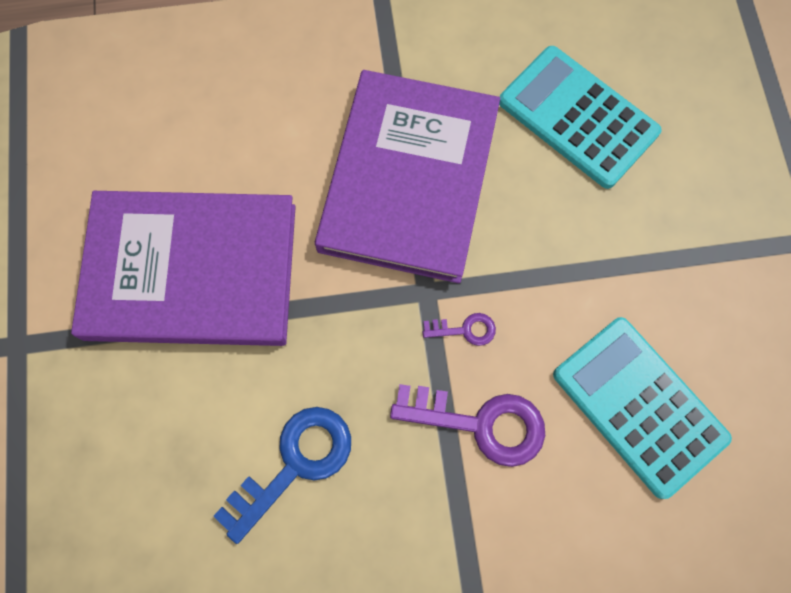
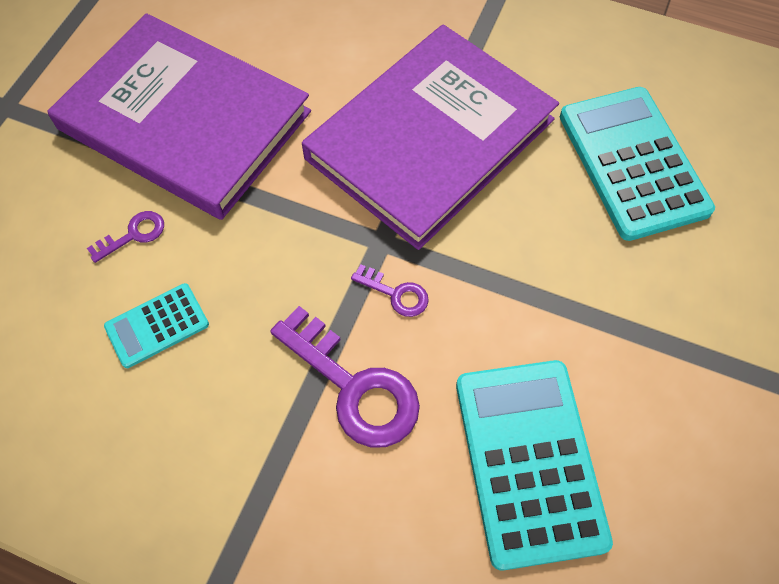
camera: 30 degrees right, 10 degrees down
(220, 398) = (133, 235): none -> purple key
(295, 464) = (157, 325): blue key -> turquoise calculator

